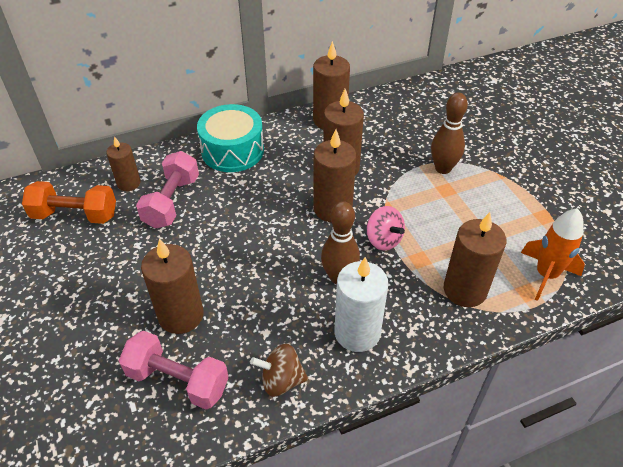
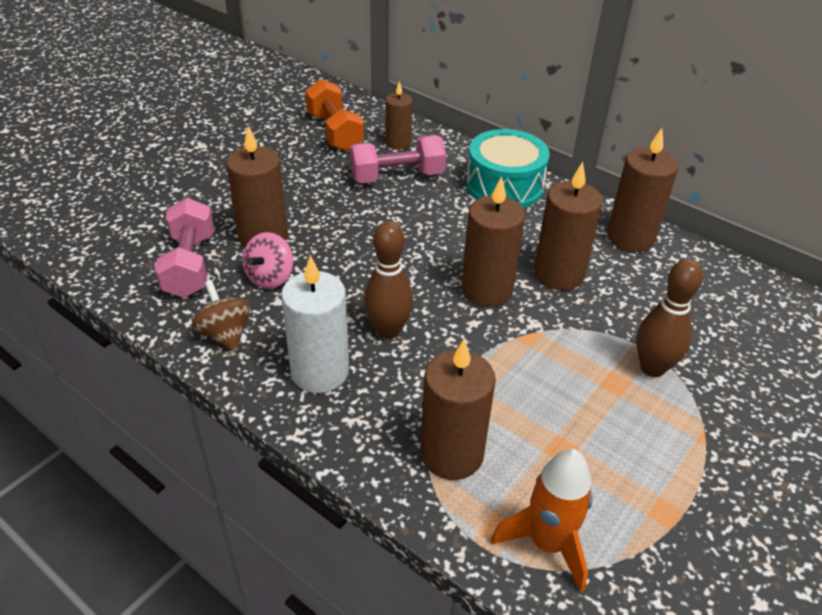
camera: 60 degrees right, 5 degrees down
(383, 240) = (474, 349): pink spinning top -> pink spinning top (270, 277)

